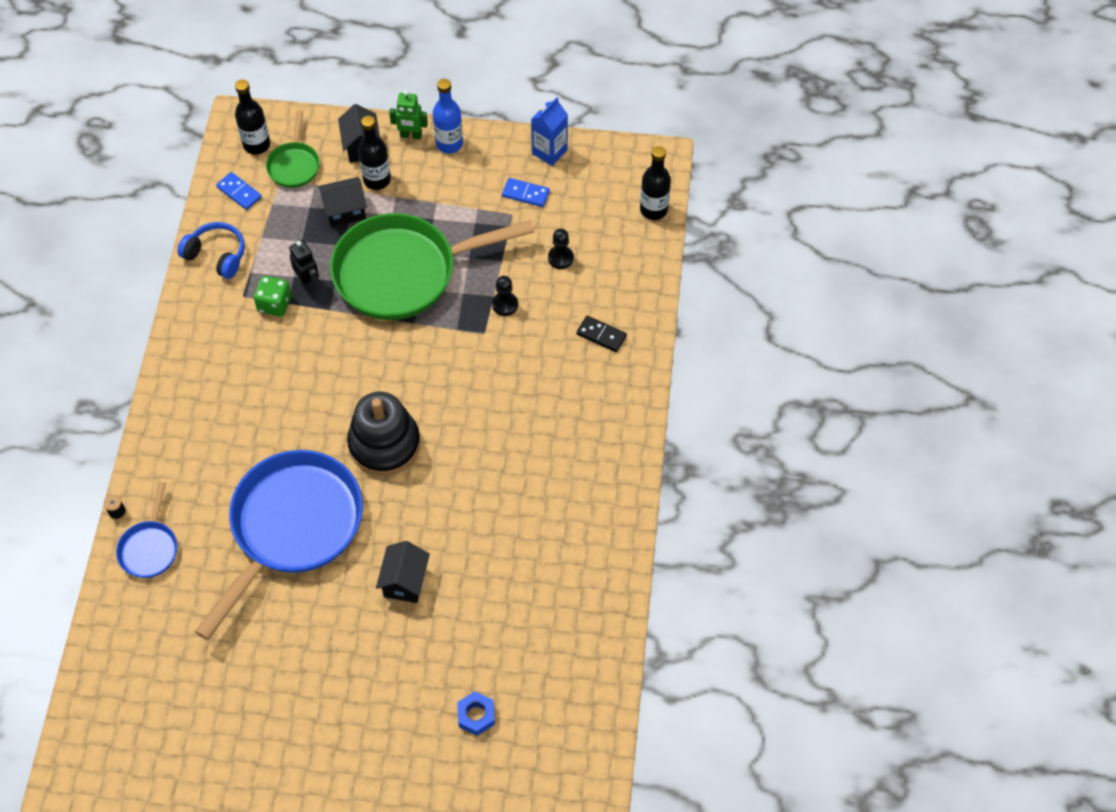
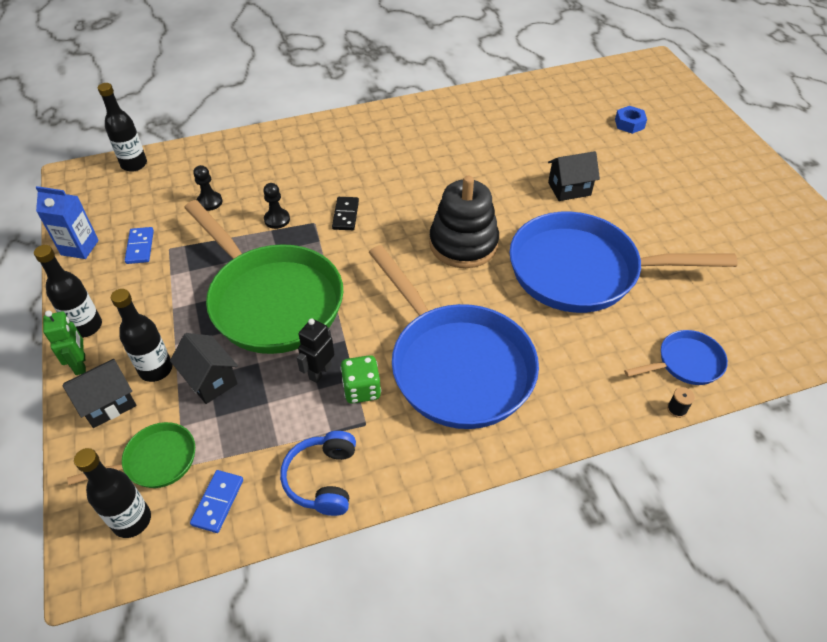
camera: 115 degrees left, 10 degrees down
(255, 377) = (456, 365): none -> blue pan
(449, 144) = (86, 326): blue bottle -> black bottle
(601, 335) = (281, 157): black domino -> black domino (346, 215)

